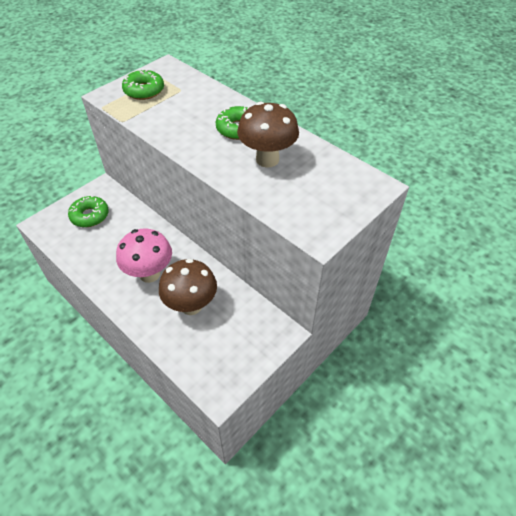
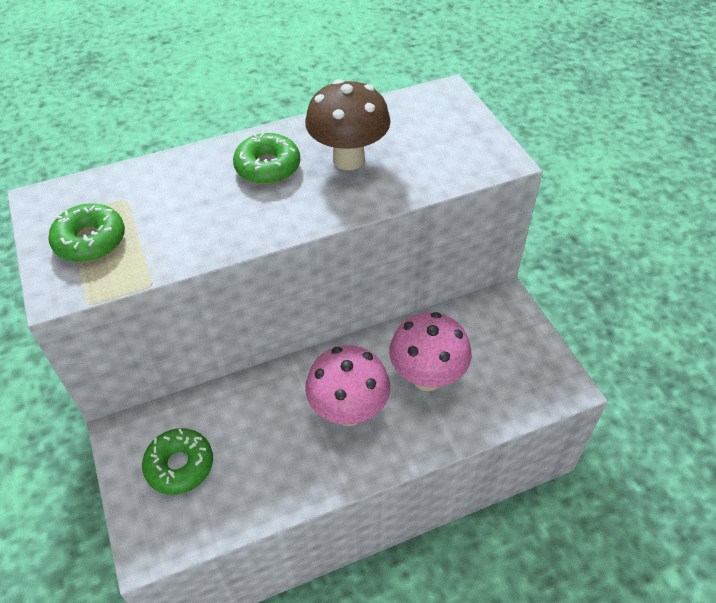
camera: 65 degrees left, 0 degrees up
(191, 305) = (427, 377): brown mushroom -> pink mushroom

